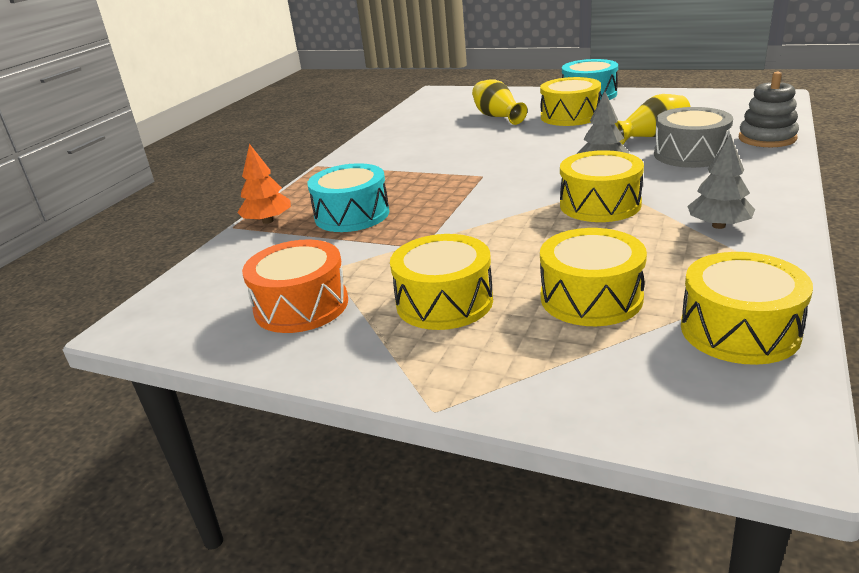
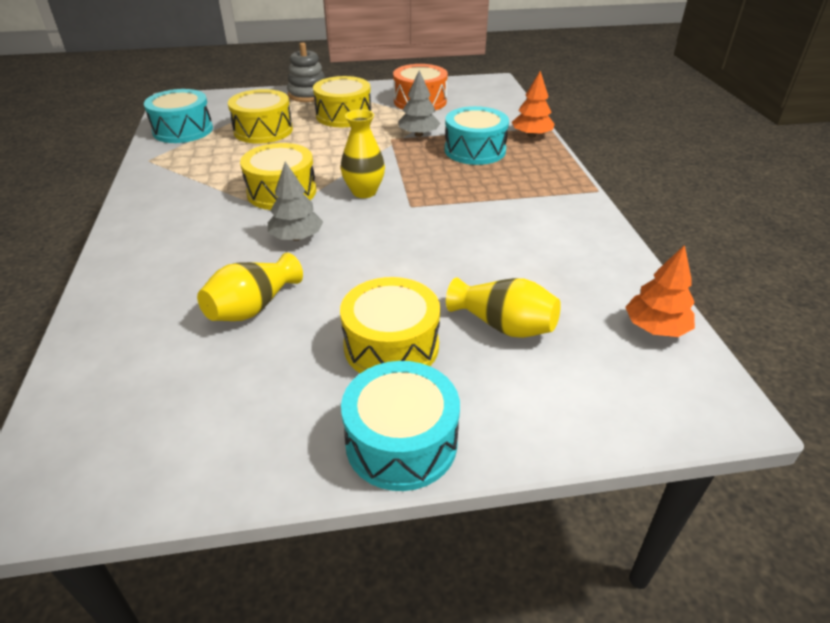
camera: 145 degrees right, 10 degrees up
(420, 109) = (655, 328): none -> orange tree
(513, 192) = (364, 192): none -> yellow vase
(690, 154) = (203, 276): grey drum -> none
(718, 225) = (184, 188): grey tree -> grey tree (418, 134)
(739, 330) = (183, 130): yellow drum -> turquoise drum
(767, 138) = (103, 327): grey stacking toy -> grey stacking toy (308, 94)

